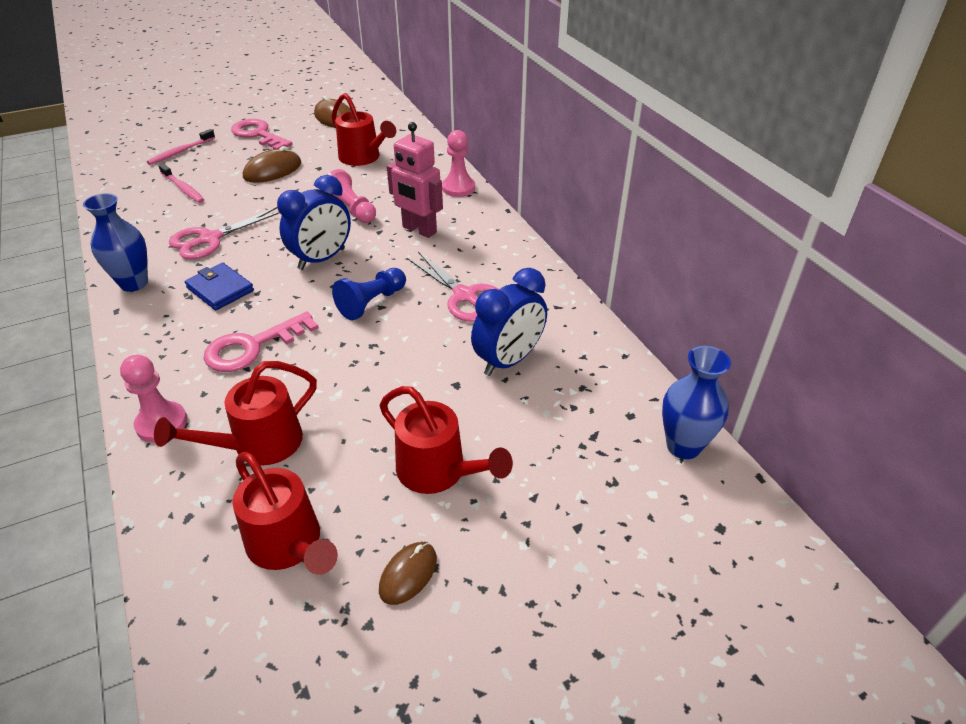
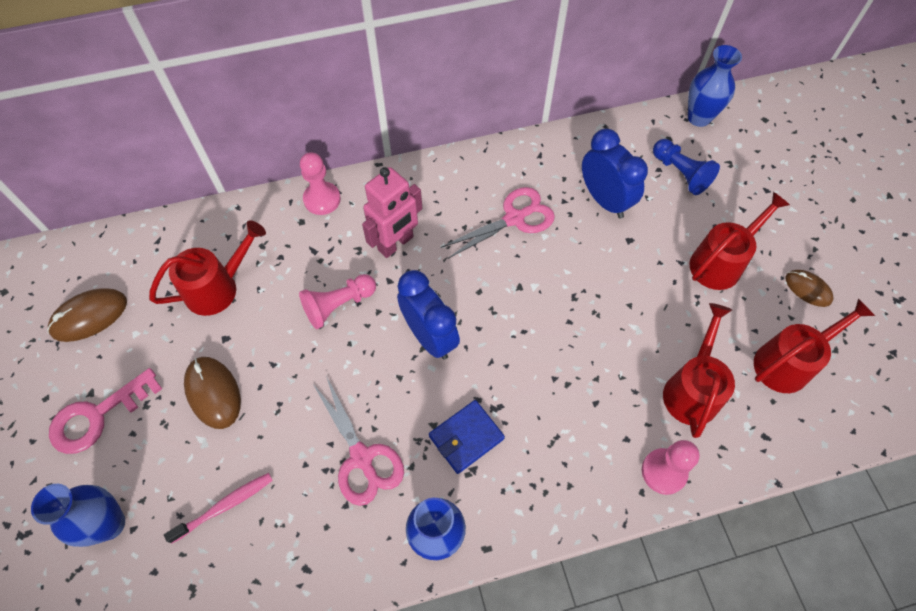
camera: 80 degrees left, 20 degrees up
(180, 152) = (109, 524): pink toothbrush -> blue vase
(252, 347) = (565, 399): pink key -> none
(257, 445) = (692, 388): red watering can -> red watering can turned 135 degrees counterclockwise
(372, 303) = (513, 294): blue pawn -> blue pawn (680, 173)

